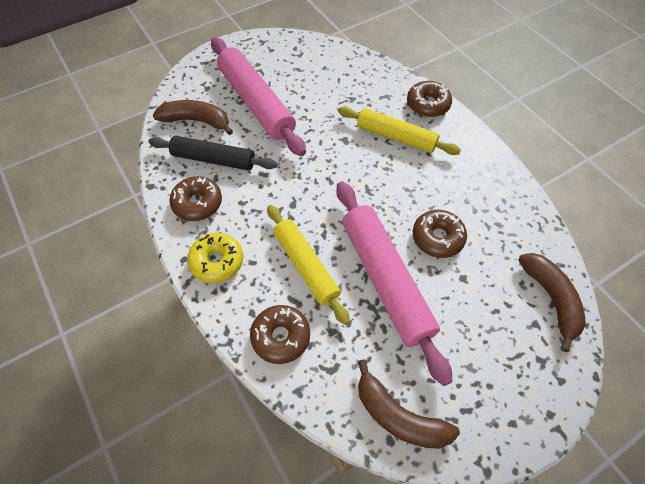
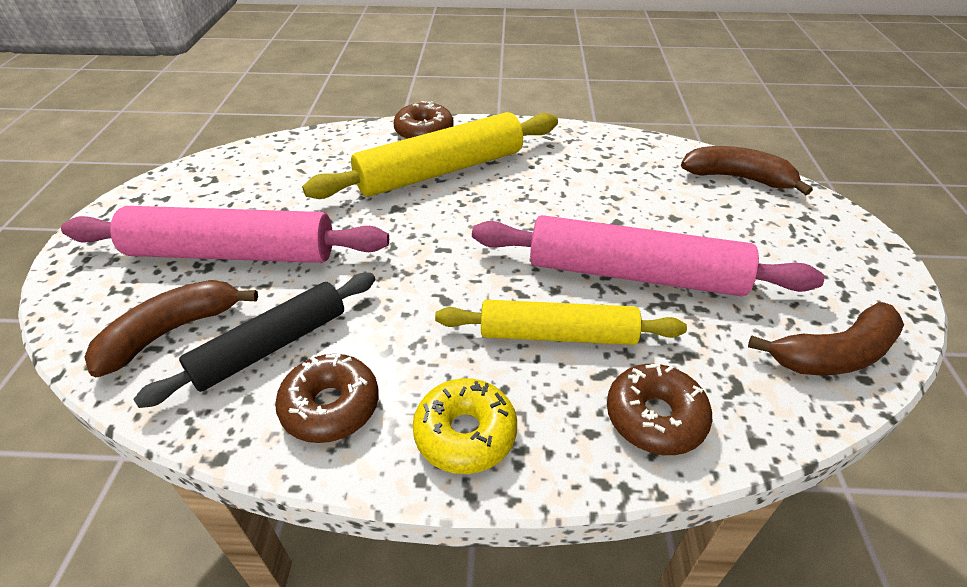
camera: 55 degrees left, 15 degrees down
(396, 137) = (441, 171): yellow rolling pin -> yellow rolling pin, size x1.51
(437, 238) = (607, 209): brown donut -> none

